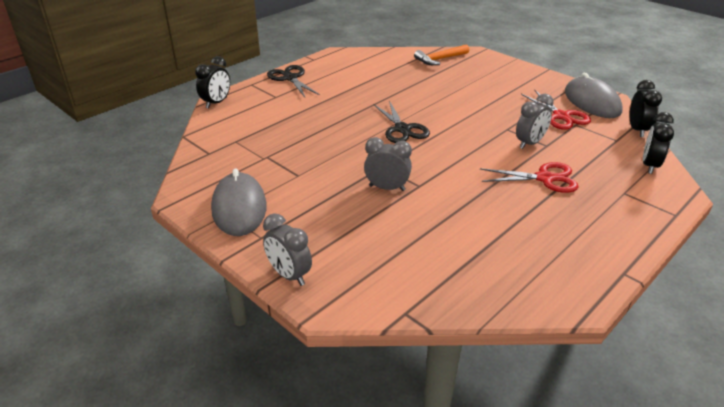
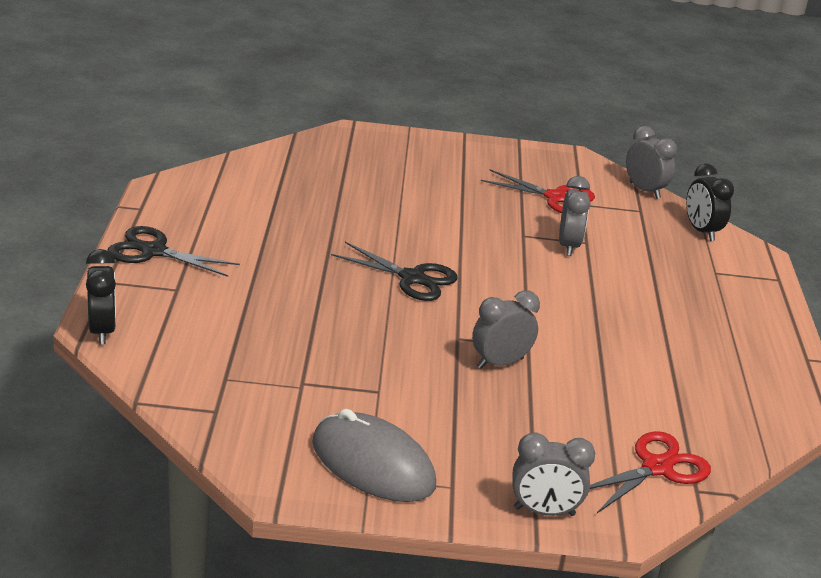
camera: 45 degrees left, 5 degrees down
(440, 59) = (319, 156): orange hammer -> none
(545, 178) = (633, 284): red scissors -> red scissors (657, 467)
(592, 102) = (563, 167): grey mouse -> none
(637, 130) = (644, 190): black clock -> grey clock

